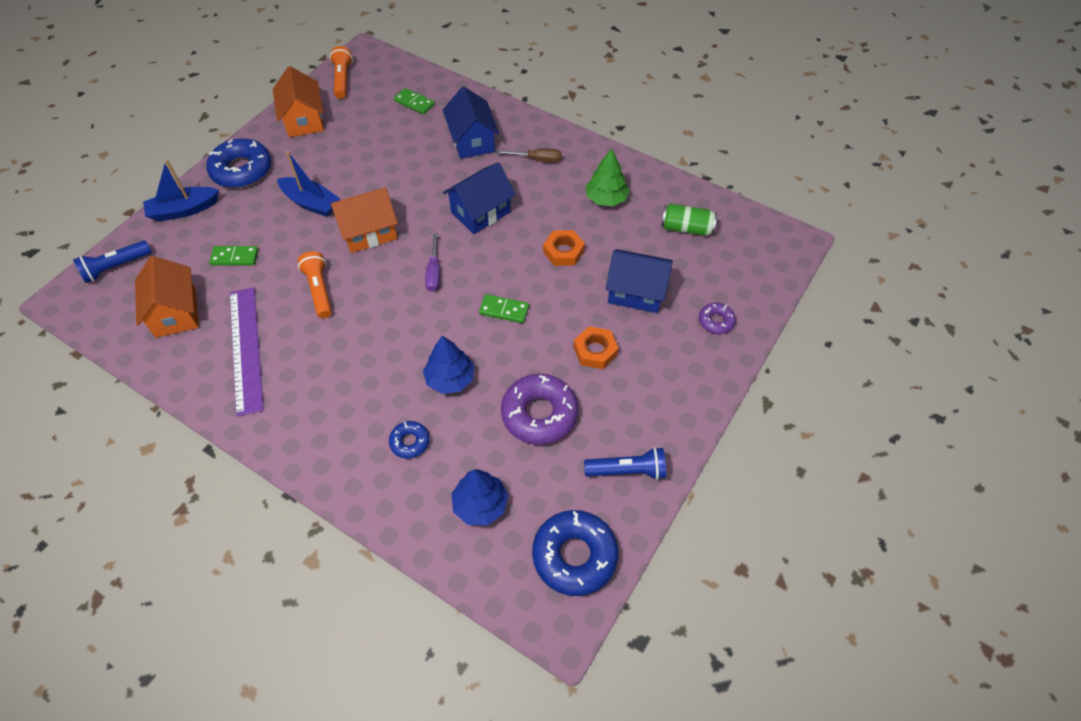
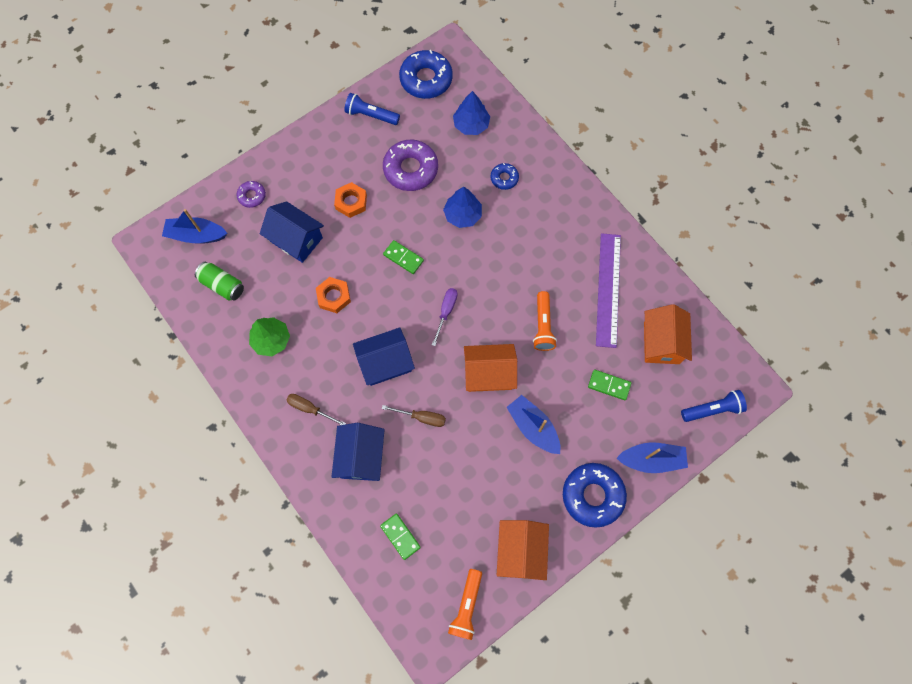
camera: 160 degrees left, 15 degrees up
(426, 181) = (421, 417): none -> brown screwdriver
(748, 264) = (196, 235): none -> blue boat

